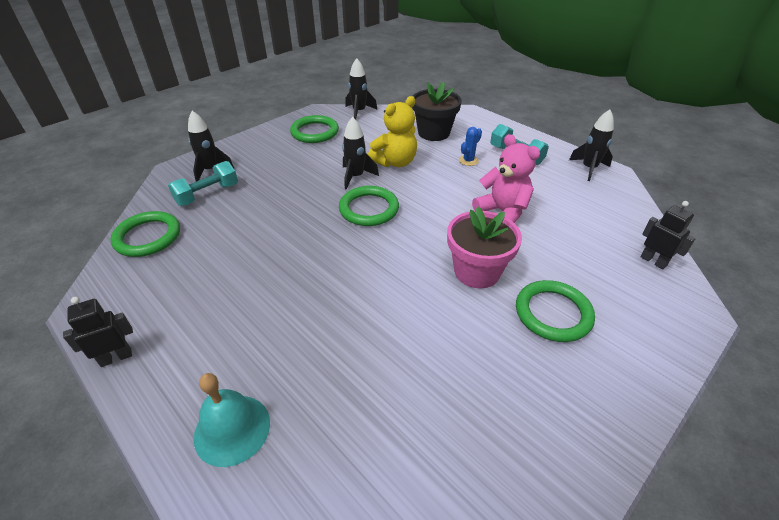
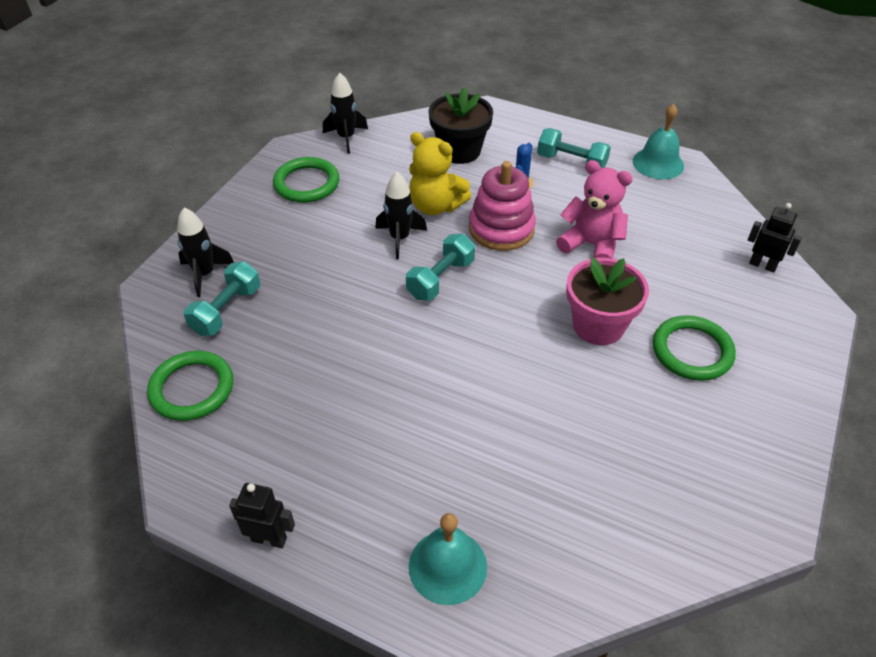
camera: 20 degrees left, 5 degrees up
(116, 357) = (269, 539): black robot -> black robot turned 60 degrees clockwise
(369, 209) = (441, 279): green ring -> turquoise dumbbell
(395, 162) = (436, 206): yellow teddy bear -> yellow teddy bear turned 90 degrees clockwise
(435, 186) = (501, 229): none -> pink stacking toy
(589, 169) = (658, 163): black rocket -> turquoise bell

